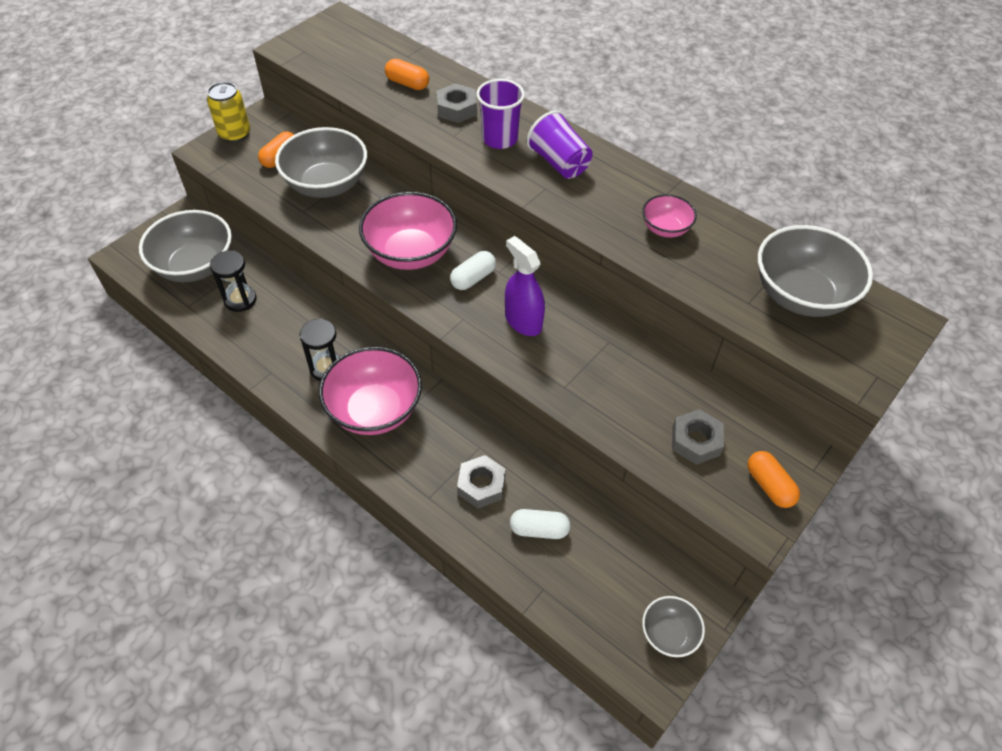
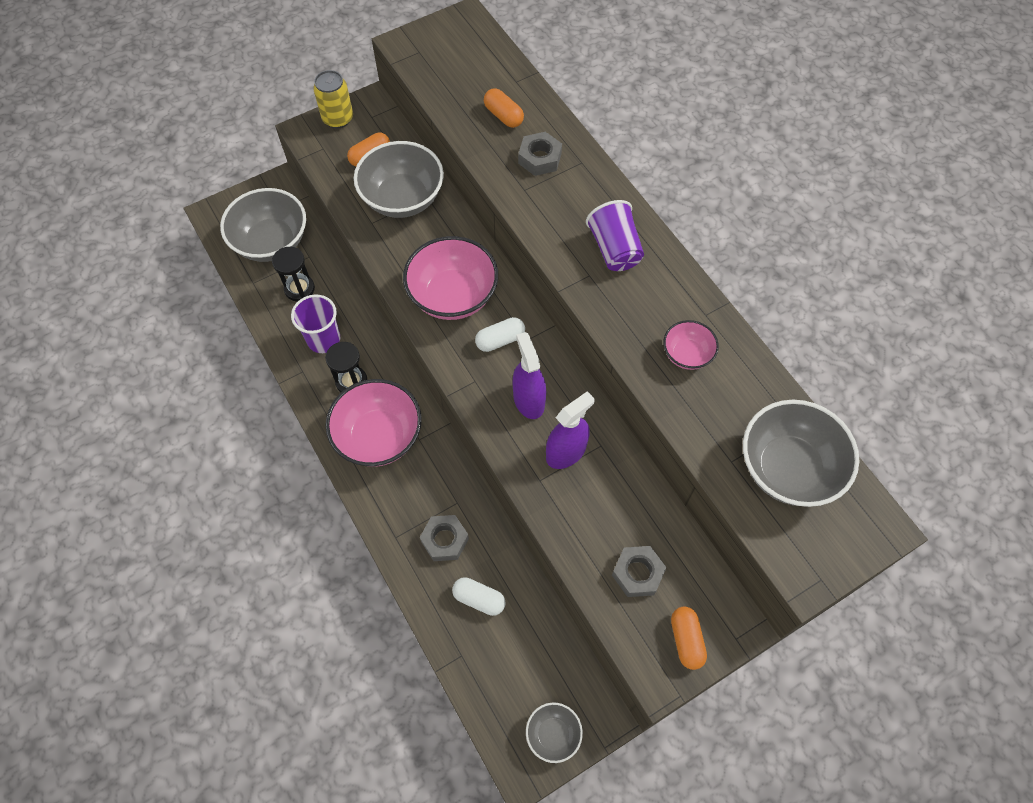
camera: 20 degrees right, 10 degrees up
(499, 139) = (567, 205): purple cup -> purple cup (324, 339)
(579, 356) = (566, 452): none -> purple spray bottle

